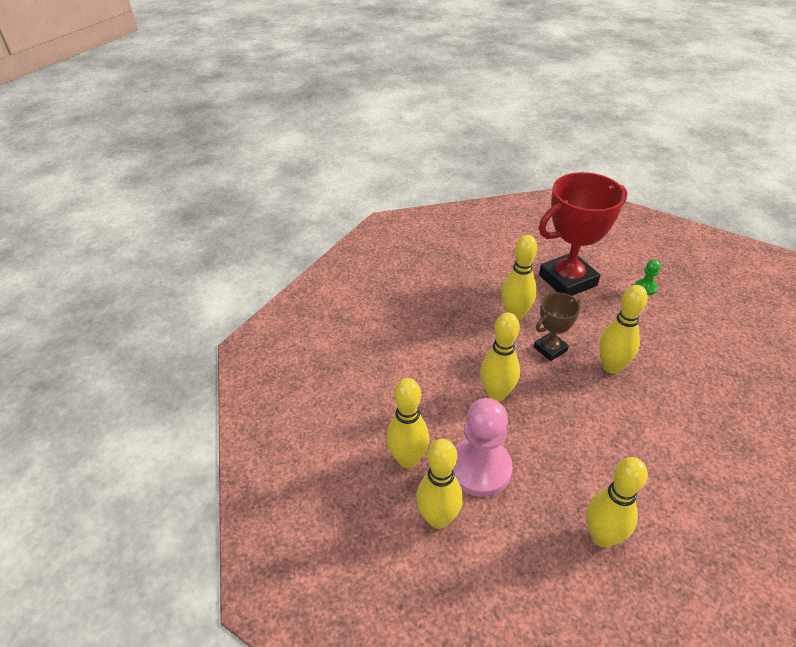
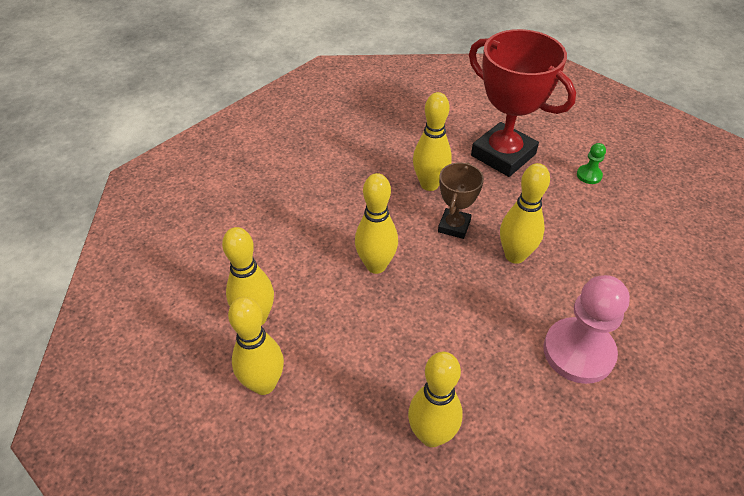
camera: 10 degrees right, 5 degrees up
(479, 468) = (327, 340): pink pawn -> pink pawn (578, 352)
(550, 349) = (454, 226): brown trophy -> brown trophy turned 45 degrees counterclockwise
(567, 280) = (503, 155): red trophy -> red trophy turned 60 degrees clockwise

